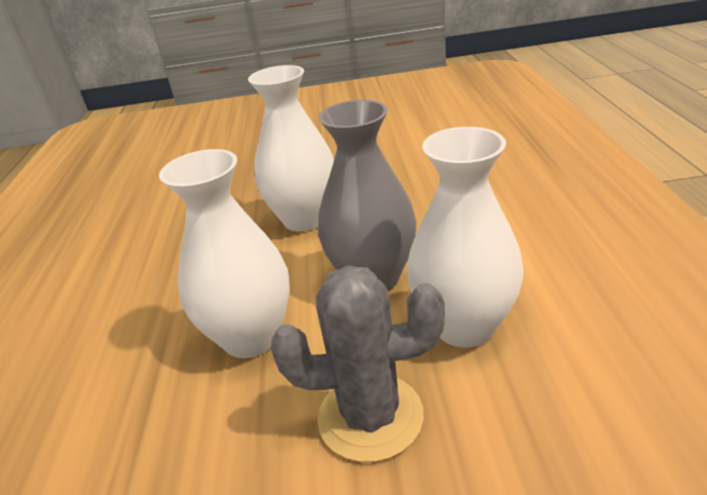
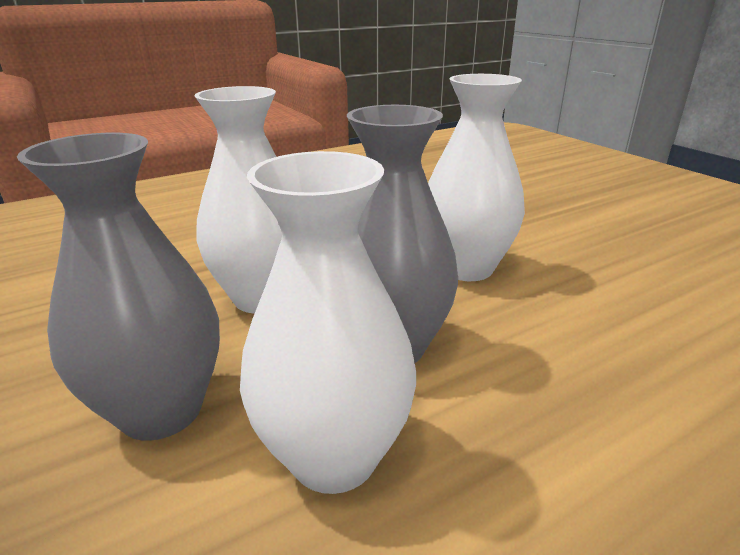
camera: 60 degrees right, 5 degrees down
(370, 416) = (161, 410): grey cactus -> grey vase

